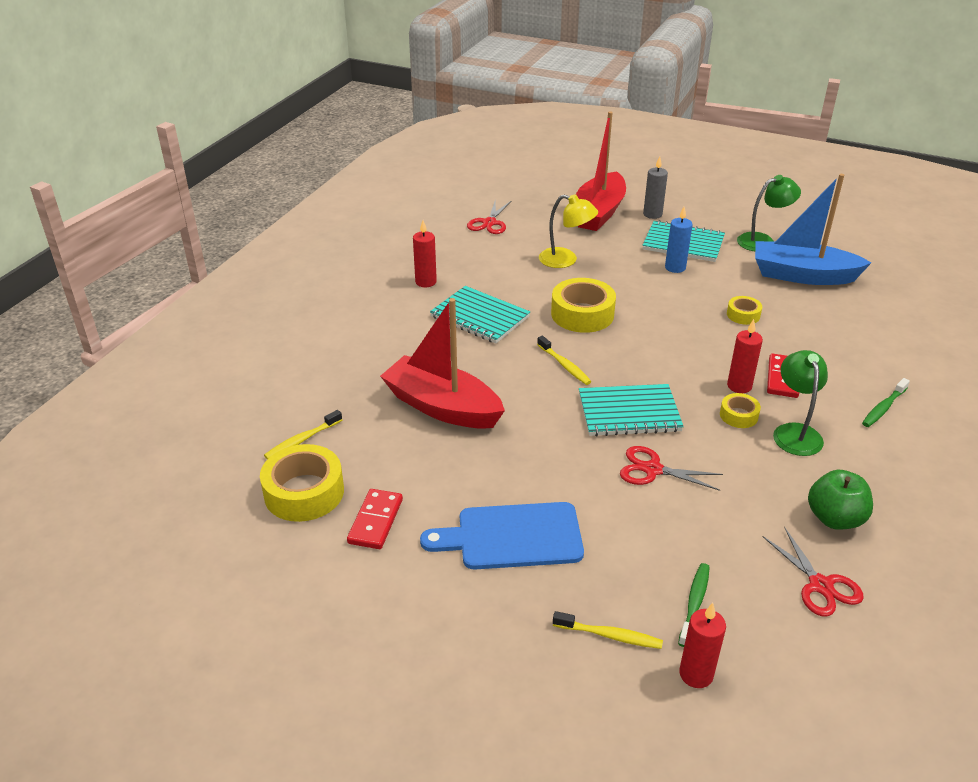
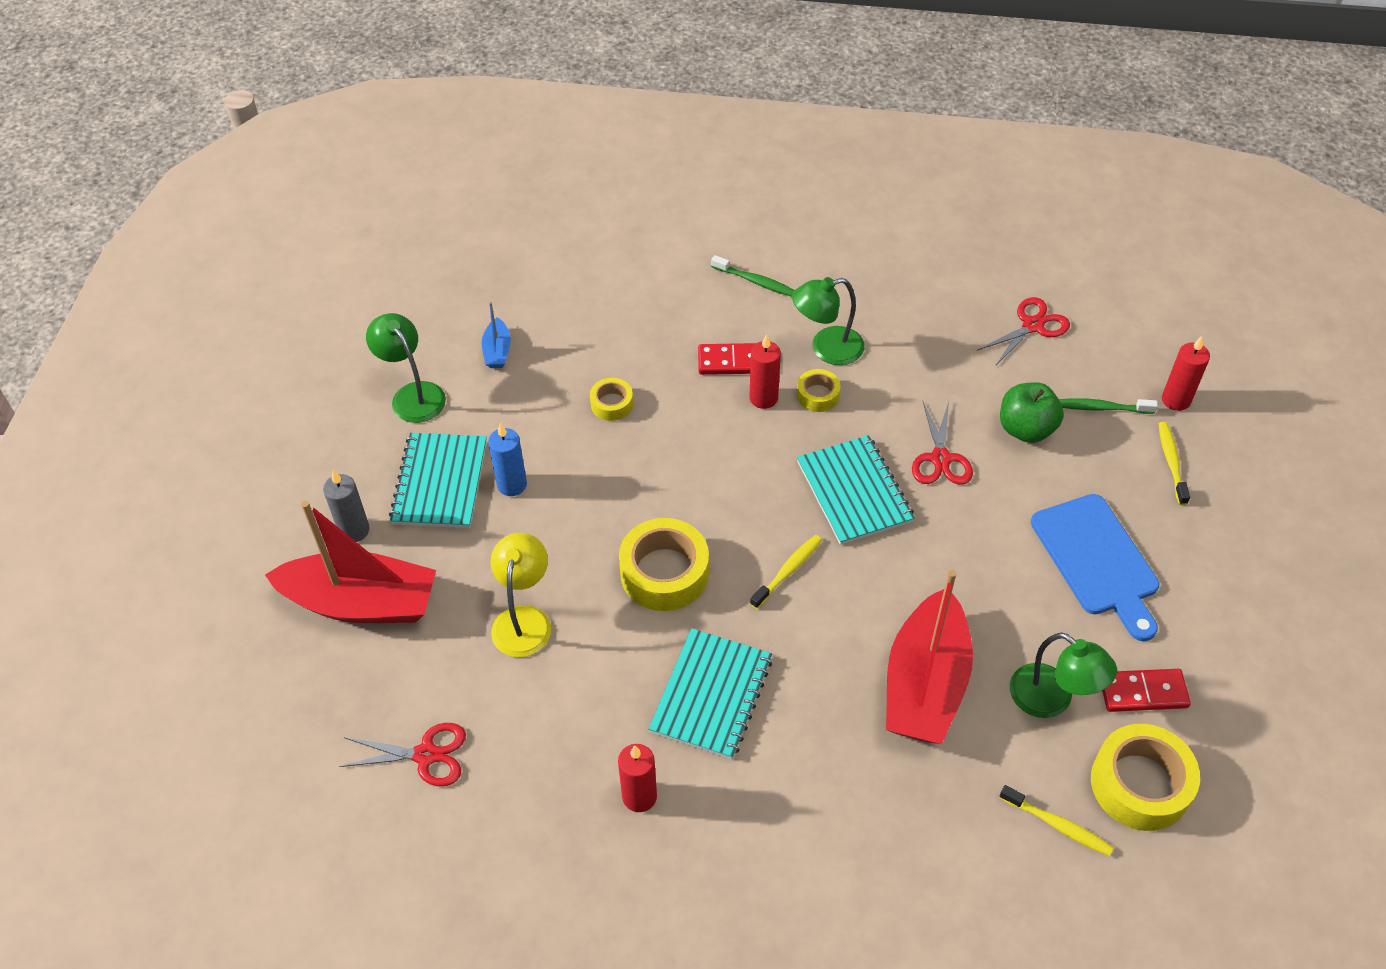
camera: 105 degrees left, 15 degrees up
(397, 467) = (1052, 699): none -> green lamp
(802, 275) = (497, 351): blue boat -> blue boat, size x0.42
(834, 518) = (943, 317): green apple -> green apple (1026, 429)

